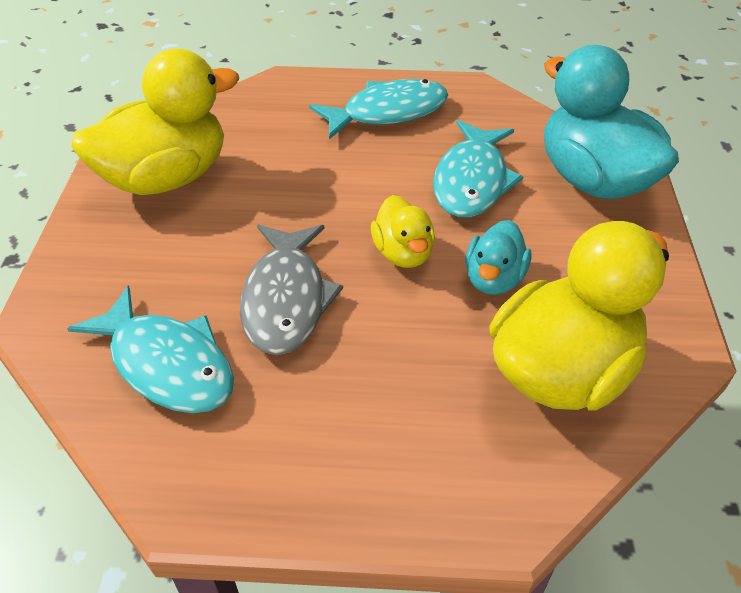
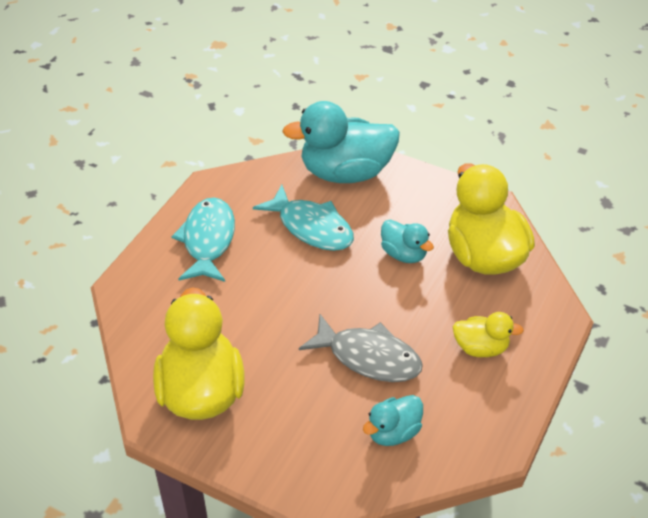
camera: 65 degrees left, 0 degrees up
(167, 364) = (393, 432): turquoise fish -> turquoise duck
(403, 253) = (359, 286): yellow duck -> yellow duck (481, 348)

